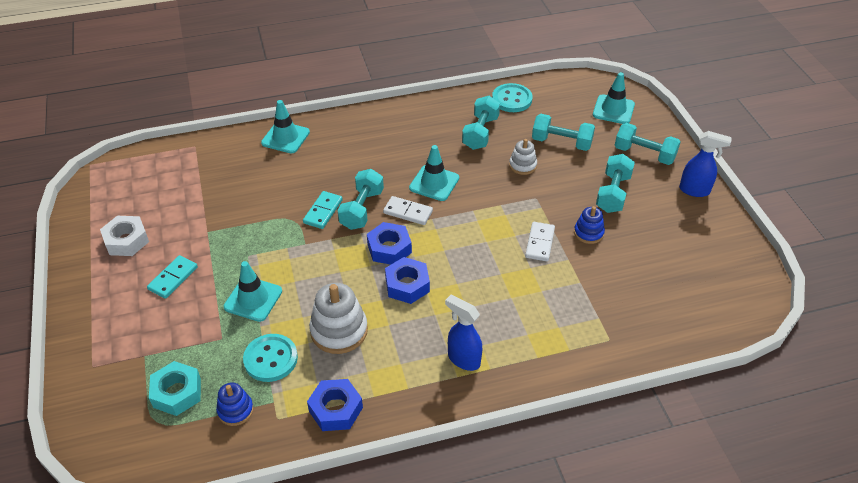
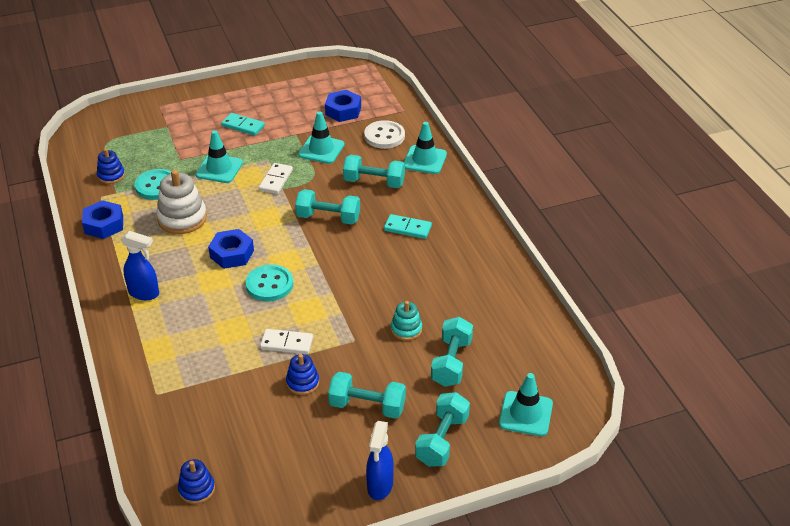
camera: 85 degrees right, 5 degrees down
(126, 241) = (284, 97): white nut -> none
(177, 393) = (131, 146): turquoise nut -> none
(235, 163) = (384, 136): none -> white button
(323, 211) = (324, 194): turquoise domino -> turquoise domino (407, 228)
(389, 248) = (277, 239): blue nut -> blue nut (343, 111)
(408, 212) = (326, 248): white domino -> white domino (276, 180)
(434, 183) = (370, 263): turquoise traffic cone -> turquoise traffic cone (321, 149)
(463, 359) = (144, 293): blue spray bottle -> blue spray bottle turned 75 degrees clockwise
(480, 133) = (456, 294): turquoise dumbbell -> turquoise dumbbell (374, 182)
(512, 99) = (524, 319): turquoise button -> turquoise button (269, 284)
(522, 165) = (406, 329): white stacking toy -> turquoise stacking toy
(718, 304) = (197, 489): none -> blue stacking toy

